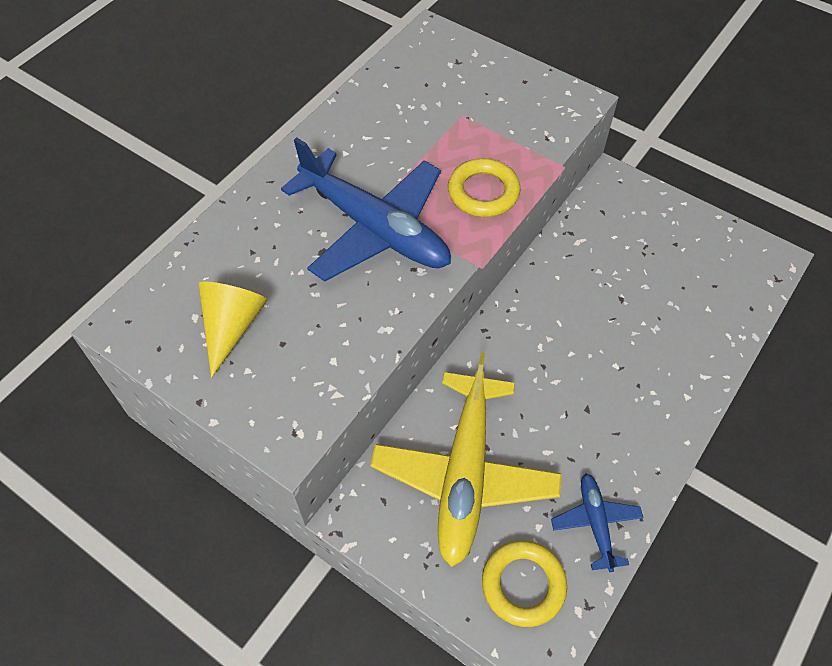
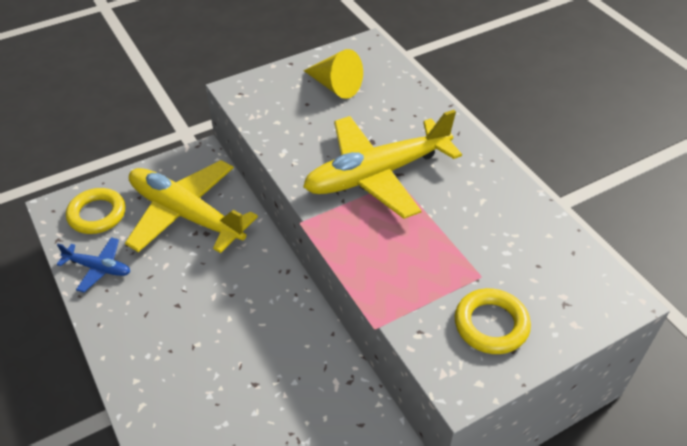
camera: 115 degrees right, 10 degrees down
(374, 228) = (377, 174): blue plane -> yellow plane
(483, 192) = (377, 254): yellow ring -> yellow ring (491, 324)

